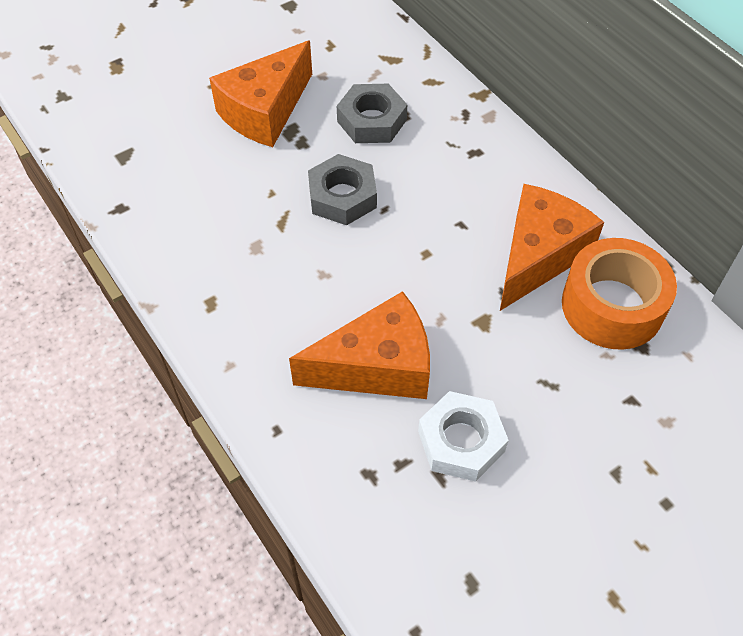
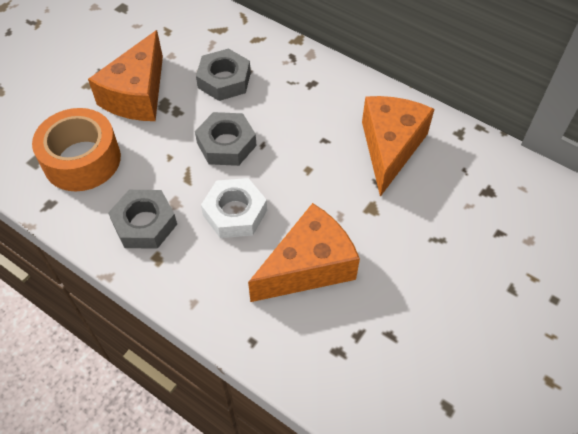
camera: 20 degrees left, 0 degrees up
(213, 260) = (144, 224): none -> grey nut
(461, 441) = (394, 303): white nut -> white nut (235, 213)
(612, 306) = (457, 169): orange tape -> orange tape (82, 160)

